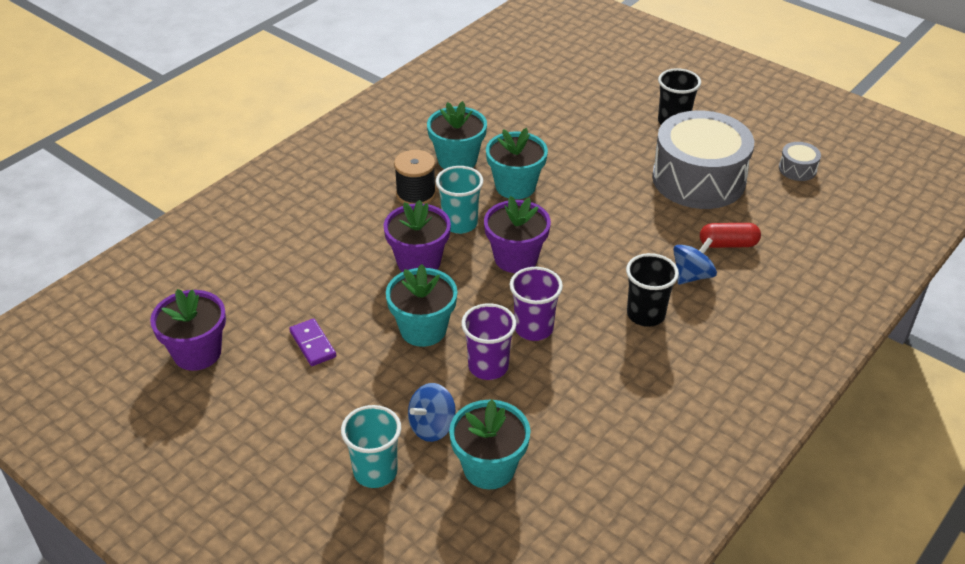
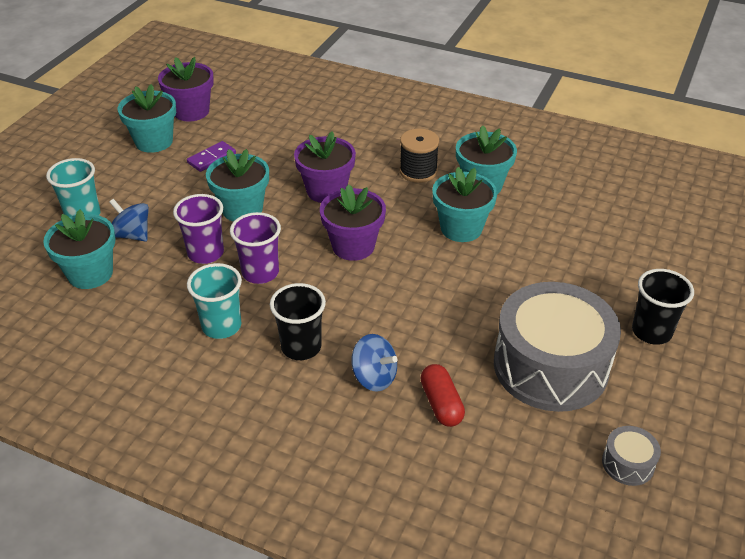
camera: 75 degrees right, 0 degrees up
(247, 394) = (154, 141): none -> turquoise flower pot
(460, 224) = (388, 204): turquoise cup -> turquoise cup (221, 326)

